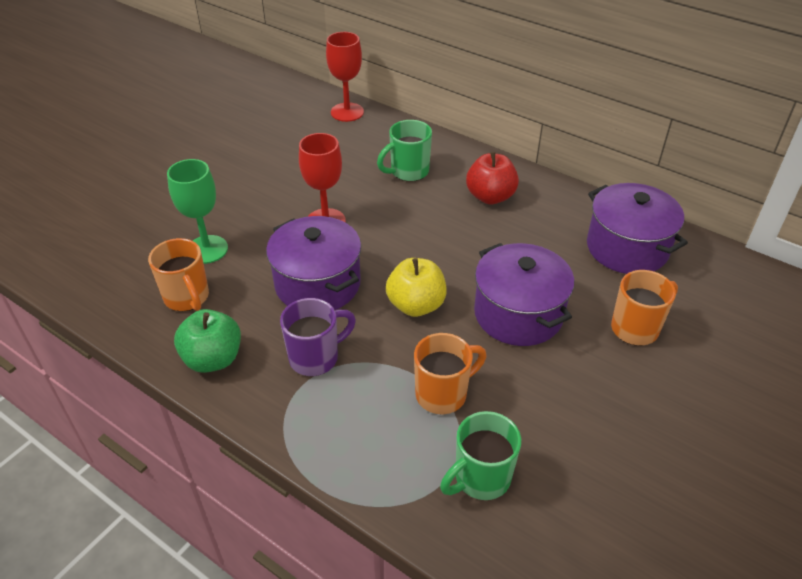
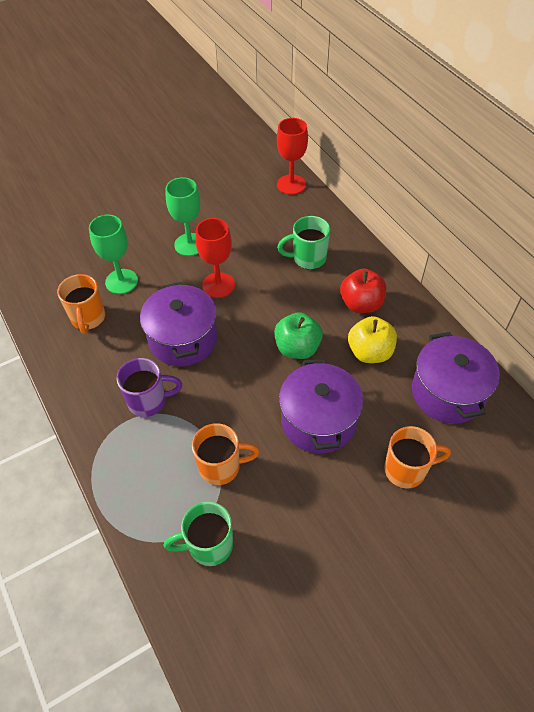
camera: 25 degrees right, 10 degrees up
(213, 359) = (80, 375): green apple -> green apple (297, 348)
(268, 193) = (190, 244): none -> green goblet
(416, 305) = (244, 384): yellow apple -> yellow apple (370, 352)

